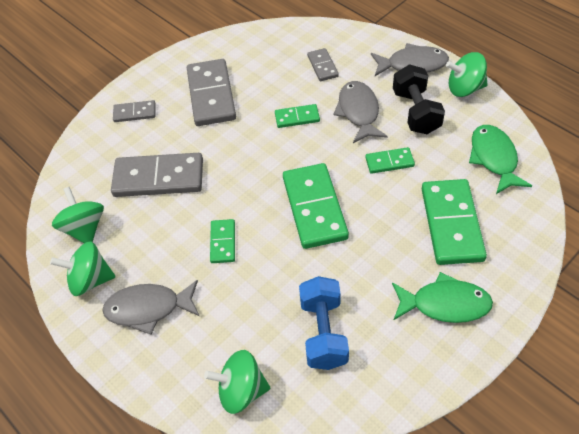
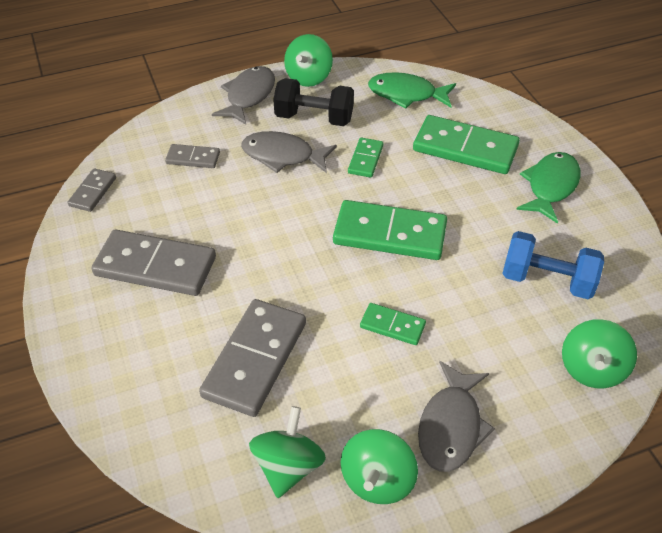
camera: 70 degrees left, 5 degrees down
(84, 228) = (288, 466): green spinning top -> green spinning top turned 105 degrees clockwise
(135, 113) = (120, 354): grey domino -> grey domino (93, 192)
(297, 118) = (253, 204): green domino -> none

